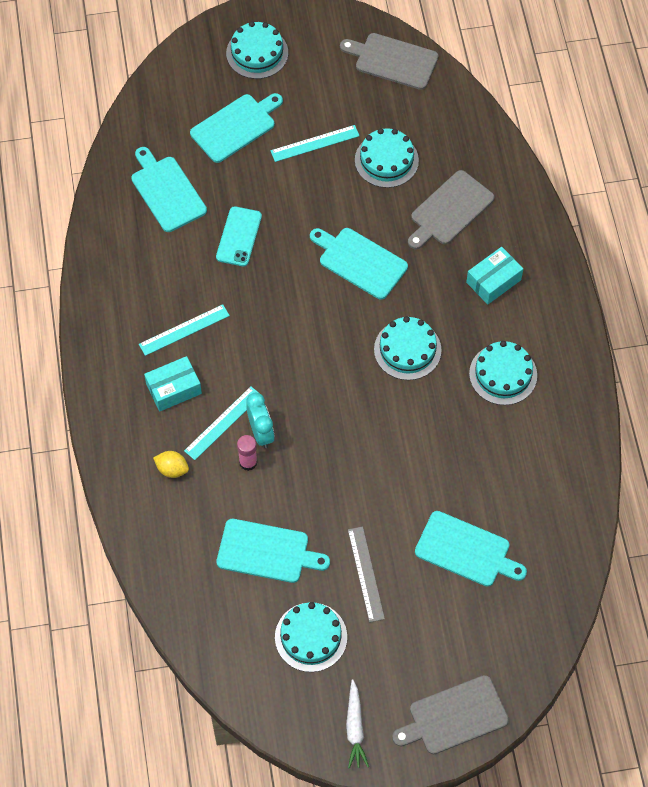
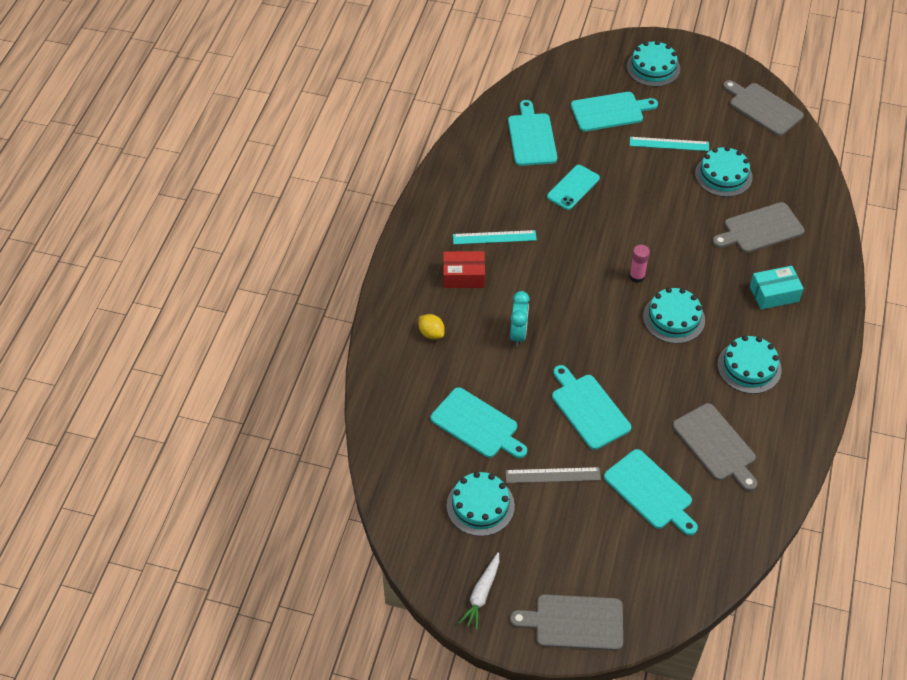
camera: 25 degrees right, 10 degrees down
(174, 389) = (463, 276): turquoise box -> red box
(223, 423) = (490, 315): turquoise ruler -> none
(248, 462) = (496, 351): pink glue stick -> pink glue stick (637, 276)
(360, 262) = (665, 240): turquoise cutting board -> turquoise cutting board (588, 409)
(366, 574) = (553, 475): grey ruler -> grey ruler turned 75 degrees clockwise
(506, 473) = (716, 445): none -> grey cutting board

